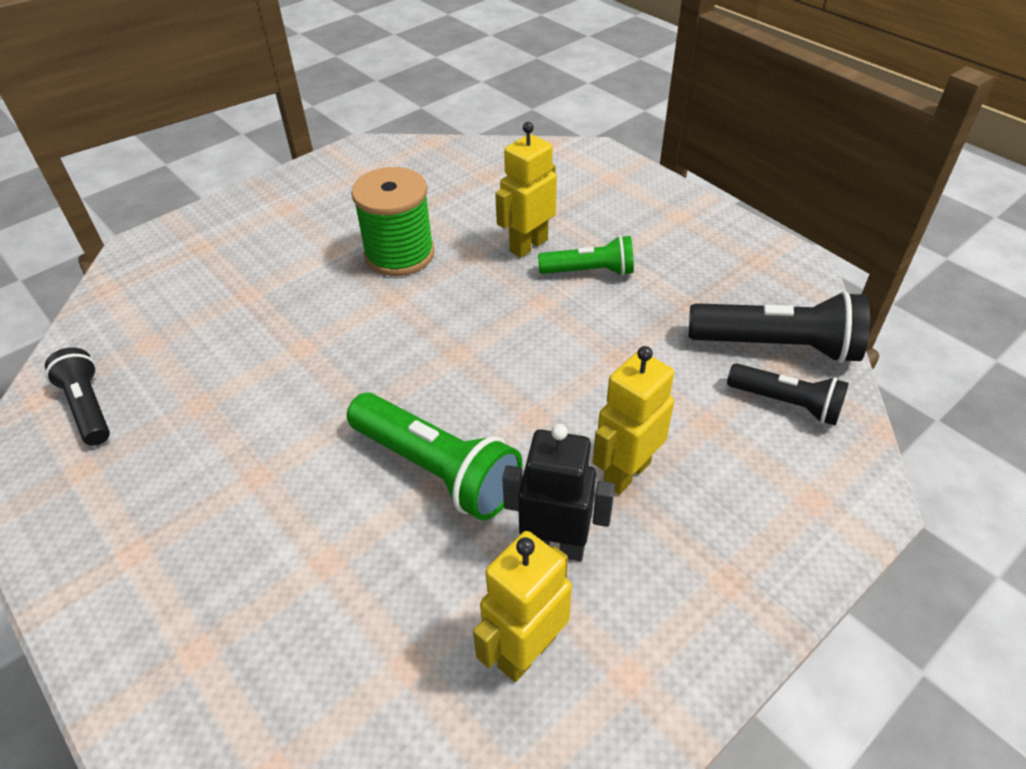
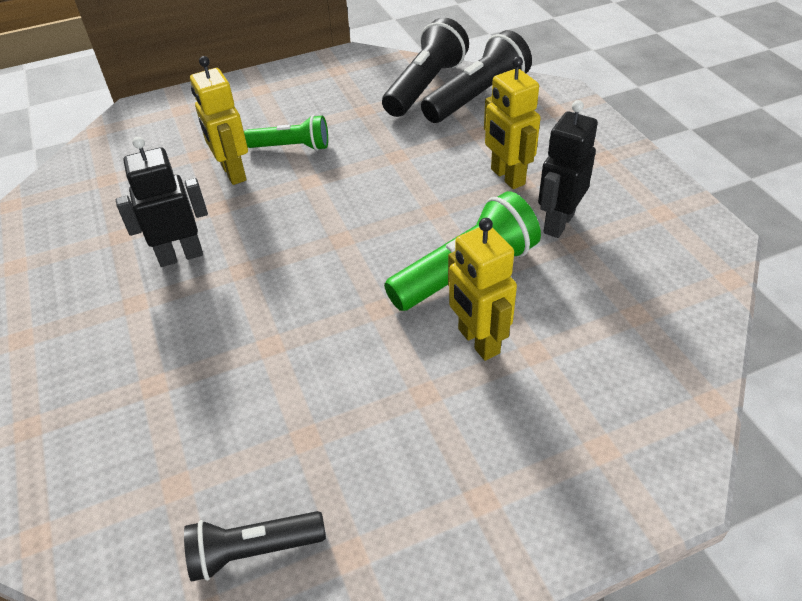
camera: 70 degrees left, 0 degrees up
(399, 254) = (181, 256): green spool -> black robot
(526, 651) = (637, 253): yellow robot -> yellow robot (478, 341)
(590, 271) = (292, 147): green flashlight -> green flashlight turned 75 degrees clockwise
(787, 404) = (477, 97): black flashlight -> black flashlight, size x1.59

